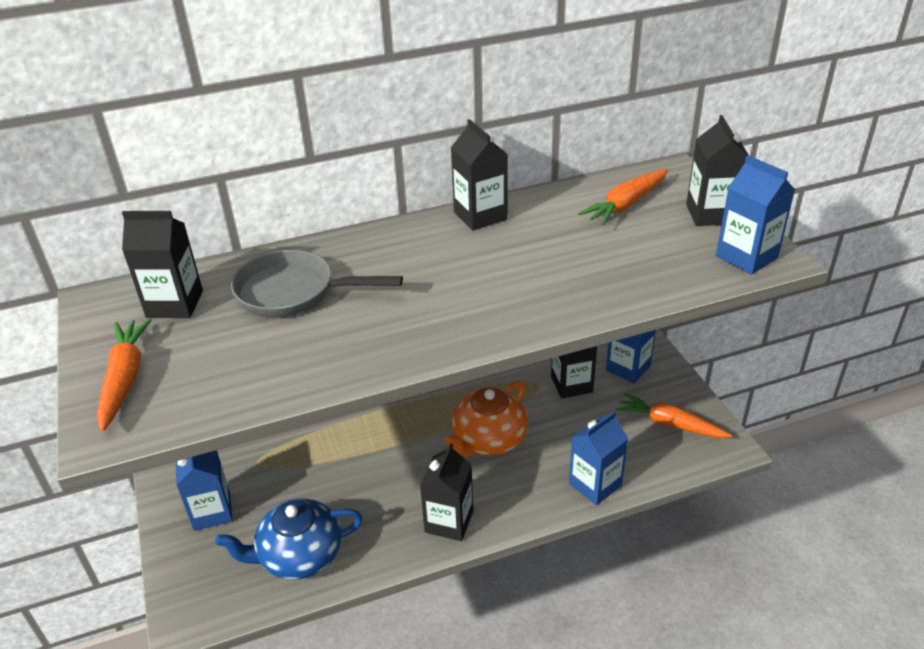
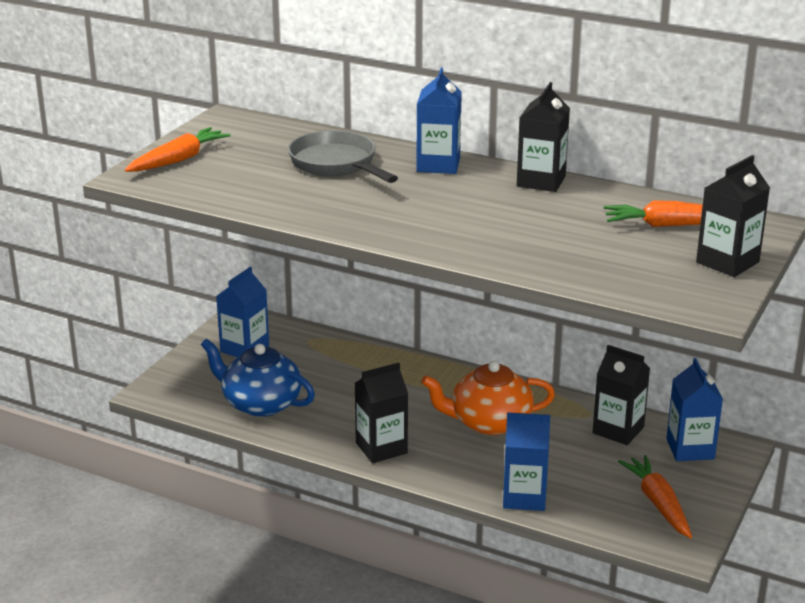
camera: 45 degrees right, 10 degrees down
(175, 304) = (262, 138): black carton -> none
(746, 257) = (692, 297): blue carton -> blue carton (438, 165)

